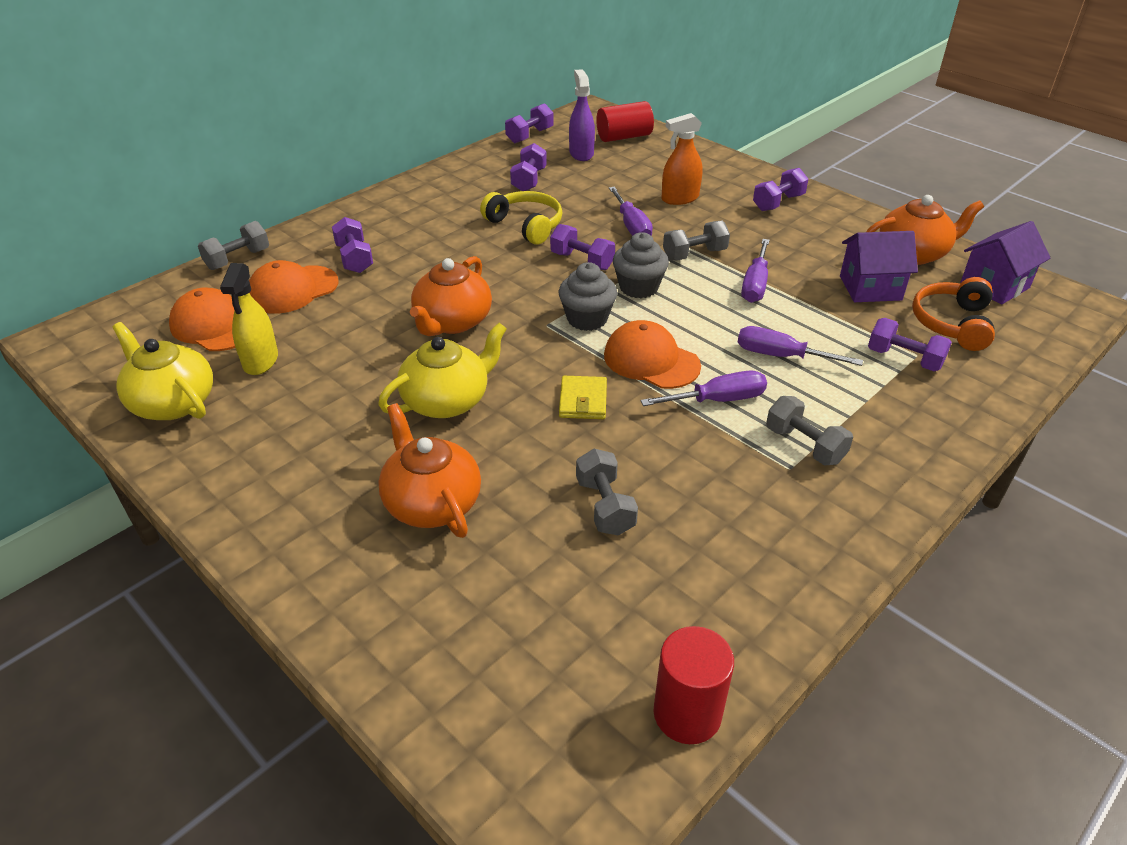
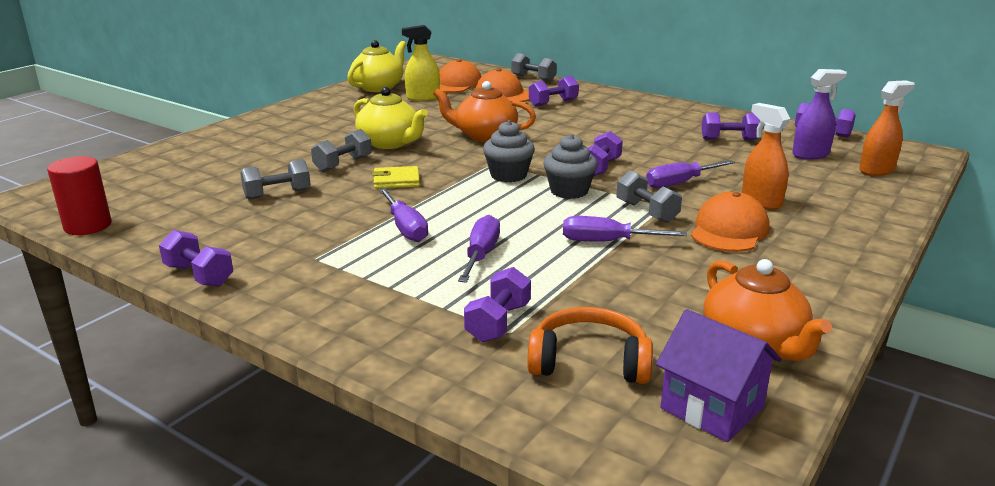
camera: 80 degrees right, 15 degrees down
(431, 503) = (288, 149): orange teapot -> none
(525, 225) = (644, 145): yellow headphones -> none
(624, 137) = (876, 170): red cylinder -> orange spray bottle
(651, 360) = (456, 201): orange cap -> orange cap (729, 230)
(778, 203) = (808, 253): purple dumbbell -> purple dumbbell (199, 275)
(804, 445) = (346, 265): grey dumbbell -> grey dumbbell (343, 164)
(870, 288) = (642, 308): purple house -> none

